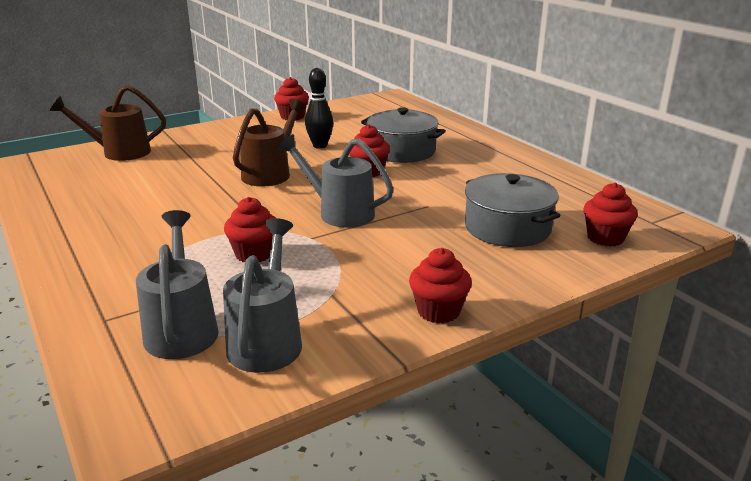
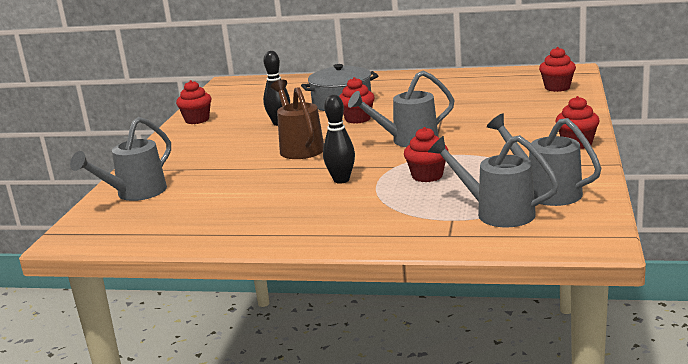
camera: 45 degrees left, 5 degrees down
(119, 152) = (135, 193): brown watering can -> grey watering can
(209, 217) = (341, 180): none -> black bowling pin
(507, 228) = (507, 104): grey pot -> none

